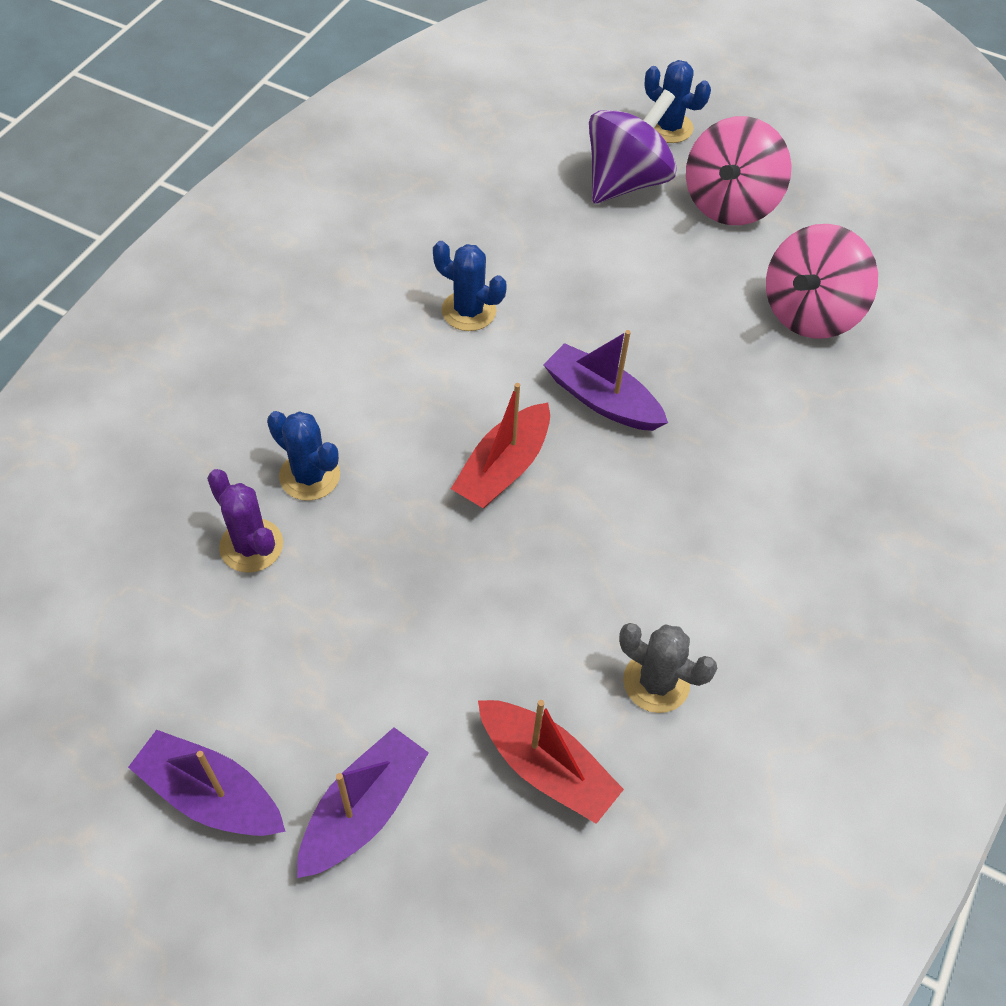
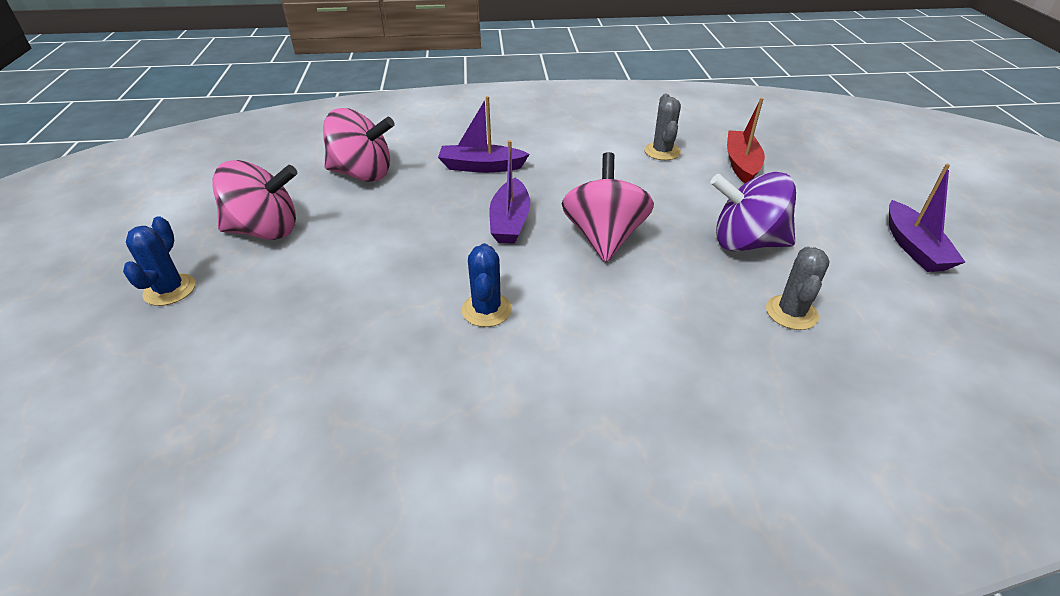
camera: 120 degrees left, 15 degrees down
(251, 546) = (791, 312): purple cactus -> grey cactus
(309, 476) = (713, 315): blue cactus -> none
(363, 810) = (838, 201): purple boat -> purple boat (481, 167)
(503, 468) = (604, 237): red boat -> pink spinning top
(626, 181) = (264, 287): purple spinning top -> purple spinning top (746, 243)

